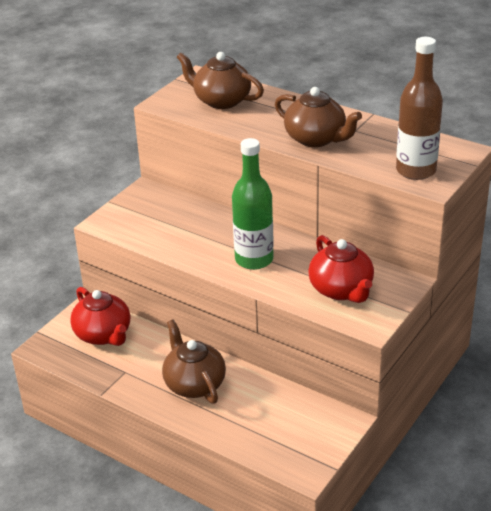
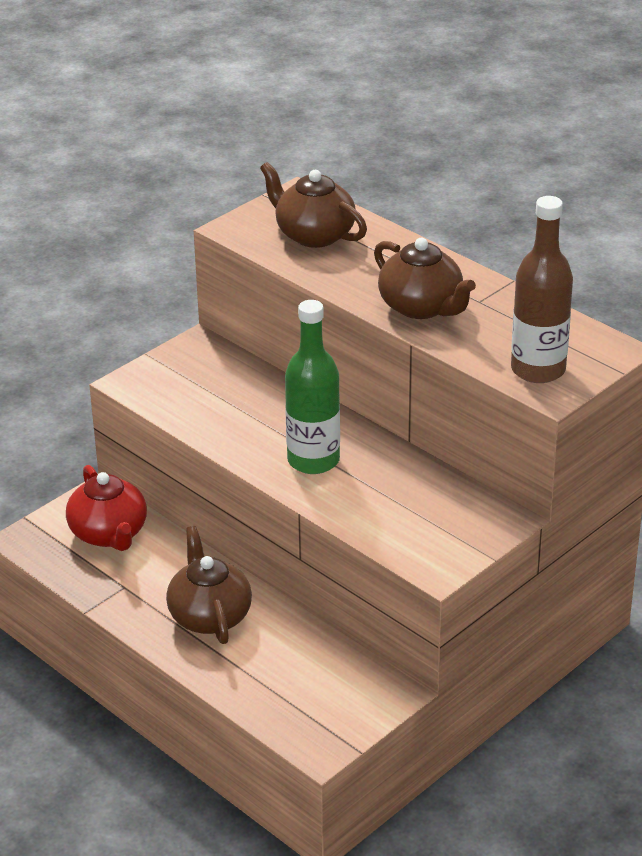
camera: 10 degrees right, 0 degrees up
(341, 290) = (415, 517): red teapot -> none

